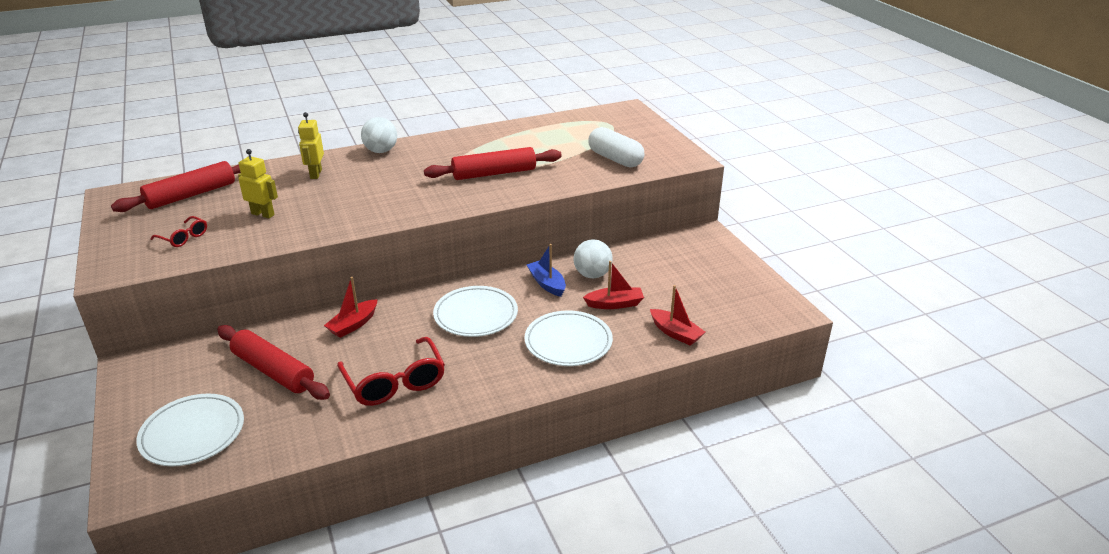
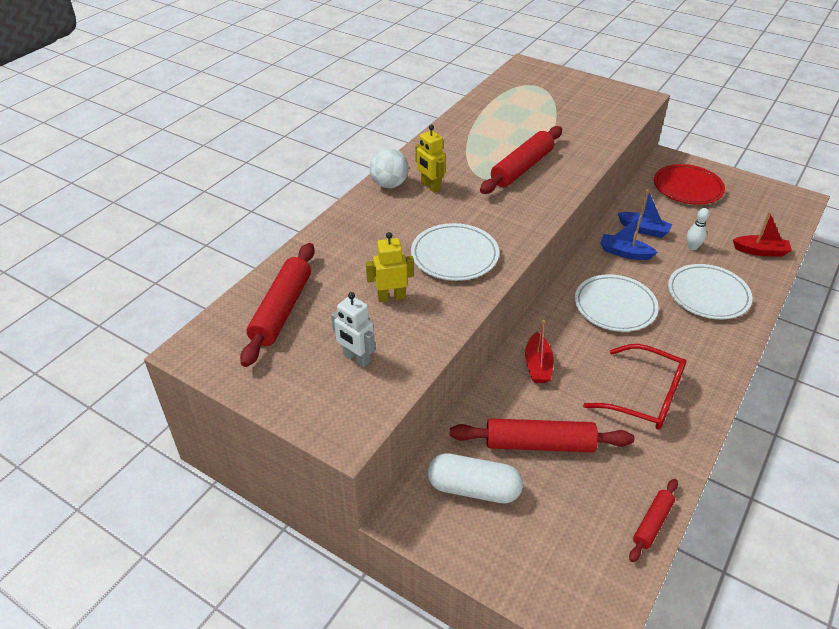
camera: 35 degrees left, 10 degrees up
(183, 237) = (356, 358): red glasses -> white robot
(192, 433) = (563, 540): white plate -> white plate (454, 255)
(263, 459) = (652, 523): none -> red rolling pin
(315, 174) = (369, 233): yellow robot -> yellow robot (430, 186)
(592, 275) = (643, 229): white ball -> blue boat
(615, 159) = (590, 117): white capsule -> white capsule (473, 488)
(615, 304) = (692, 247): red boat -> white bowling pin
(688, 261) = (687, 187): none -> red plate

